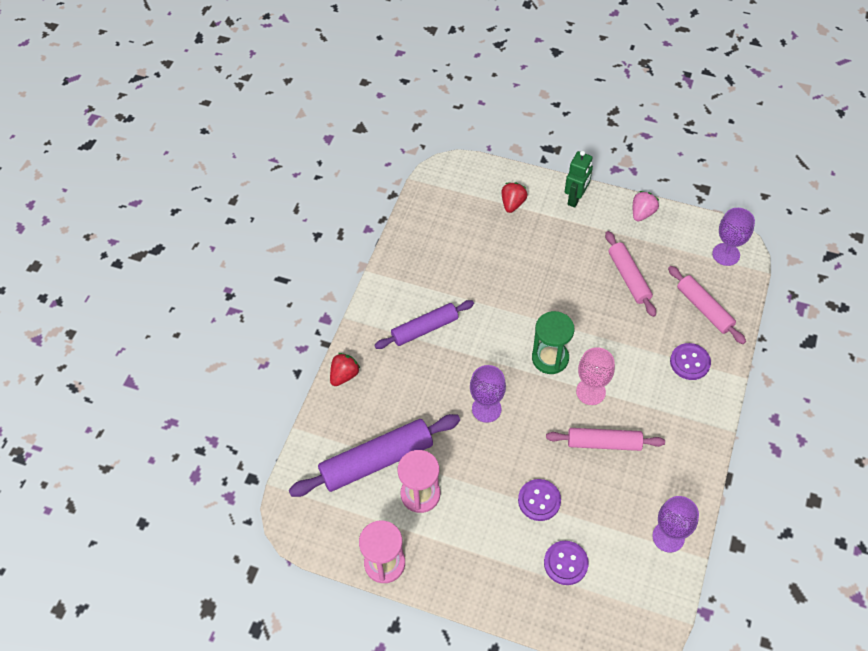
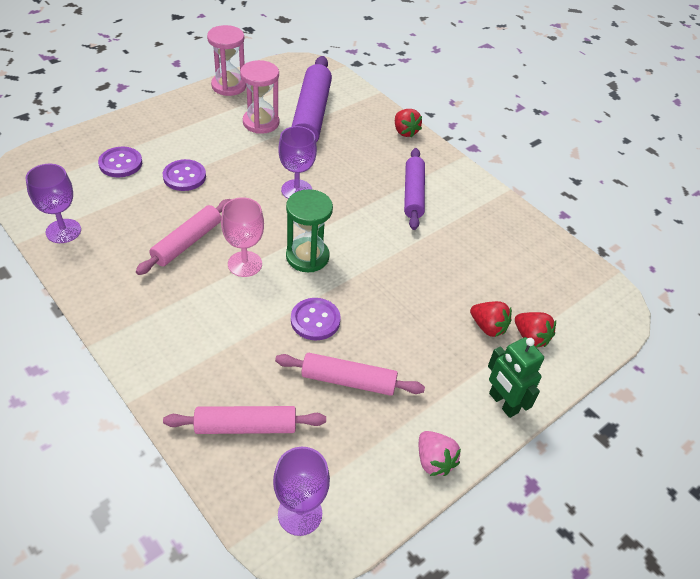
camera: 115 degrees right, 10 degrees down
(523, 228) = (488, 327): none -> red strawberry
(689, 362) = (197, 363): purple button -> purple button (315, 320)

